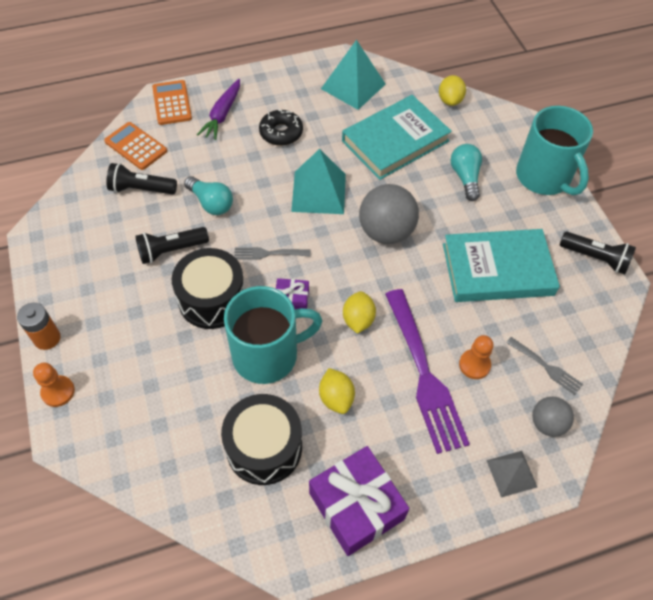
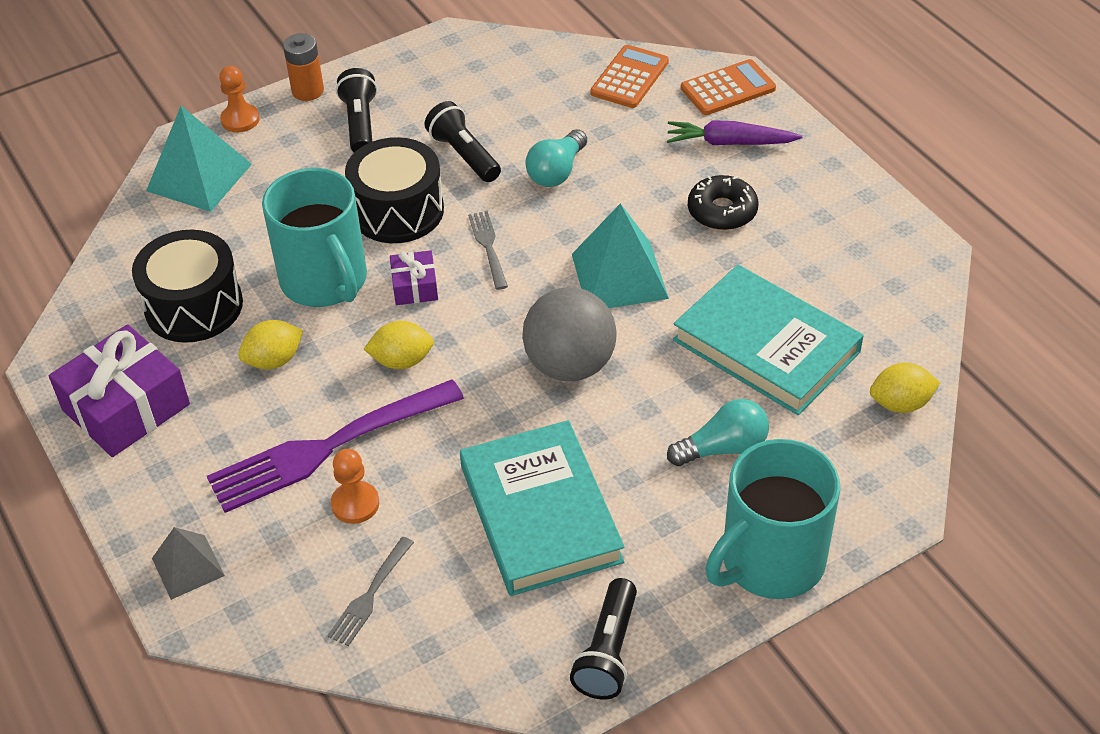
camera: 80 degrees right, 10 degrees down
(141, 189) = (556, 102): black flashlight -> black flashlight (360, 123)
(353, 86) = (868, 273): turquoise pyramid -> turquoise pyramid (199, 177)
(547, 423) = (272, 603): grey ball -> none

